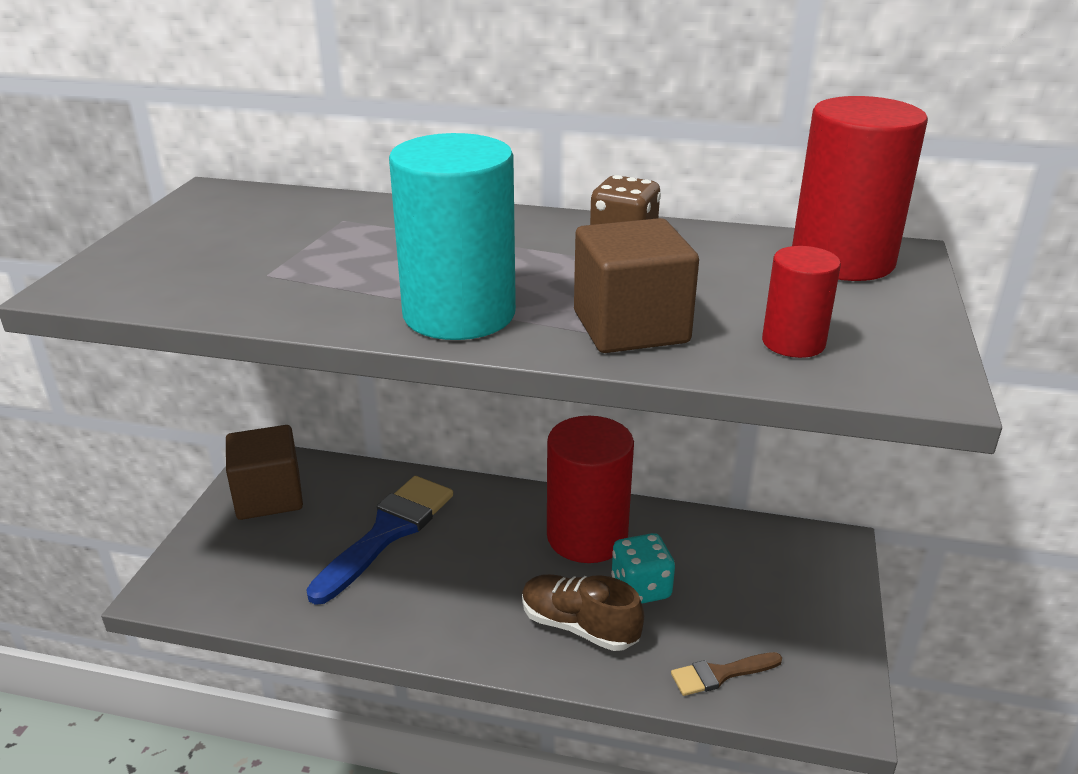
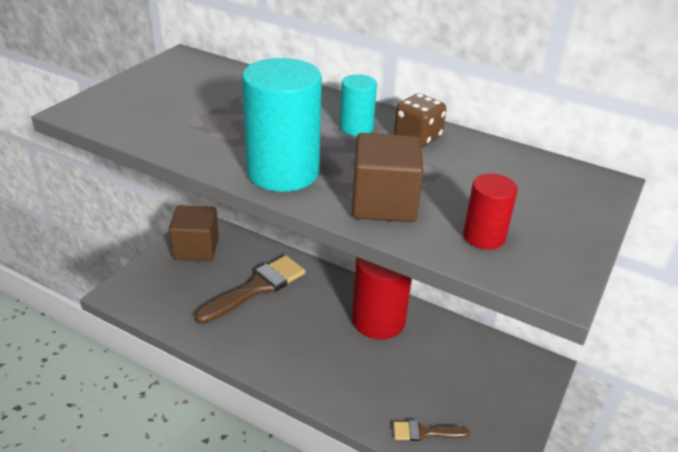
camera: 15 degrees right, 5 degrees up
(388, 532) = (257, 288): blue brush -> brown brush
(530, 241) = (356, 127): none -> turquoise cylinder
(579, 626) = (348, 377): brown shoe -> none
(641, 588) = (398, 363): turquoise dice -> none
(842, 260) = (559, 181): red cylinder -> none

